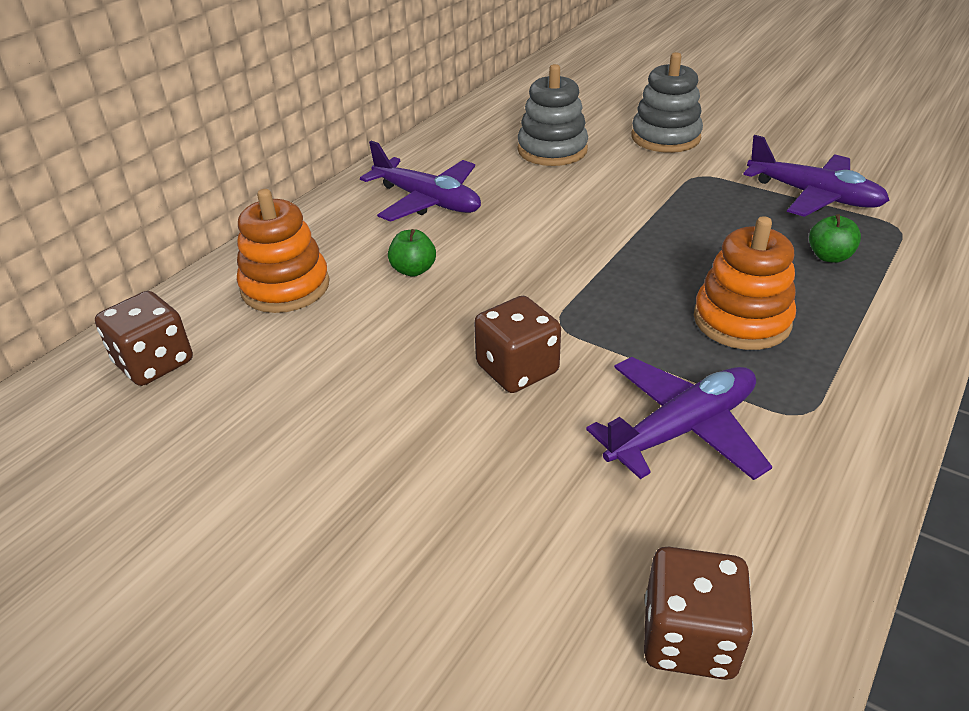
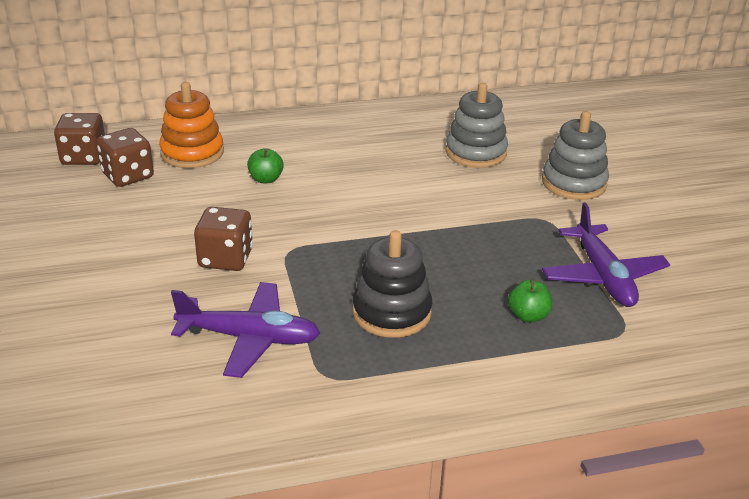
camera: 40 degrees right, 5 degrees down
(427, 201) = (341, 145): purple plane -> none
(689, 638) = (87, 413): brown dice -> brown dice (128, 176)
(741, 320) = (391, 312): orange stacking toy -> black stacking toy

